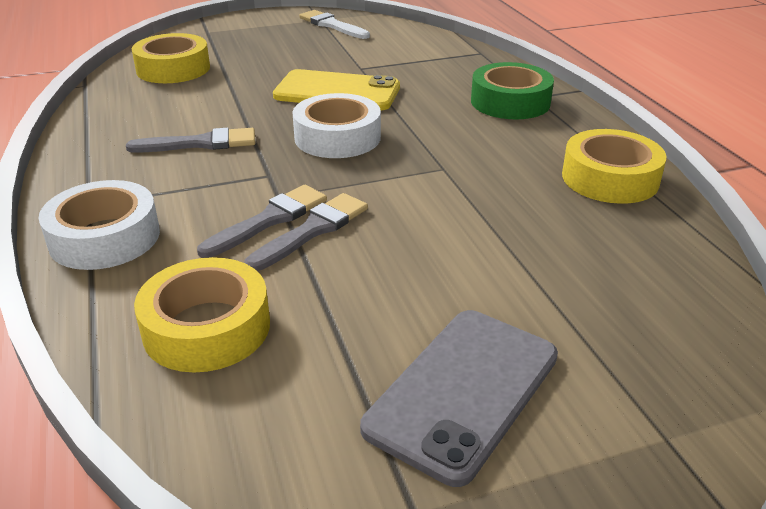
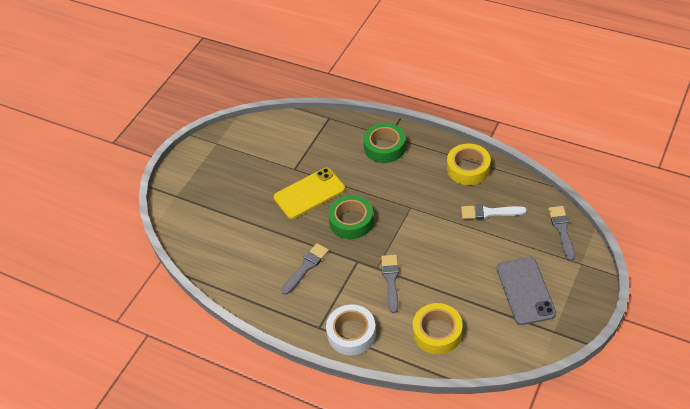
camera: 40 degrees left, 15 degrees up
(173, 69) = (212, 235): yellow tape -> none
(312, 230) = (411, 272): grey brush -> grey brush (562, 230)
(332, 25) = (230, 144): white brush -> white brush (489, 212)
(337, 137) = (351, 221): white tape -> green tape

